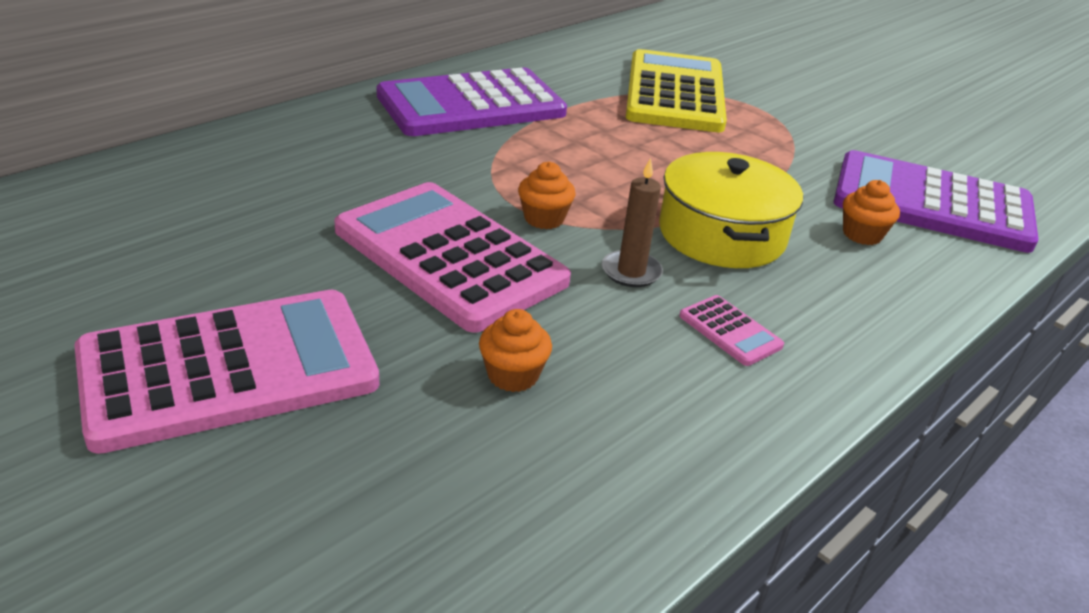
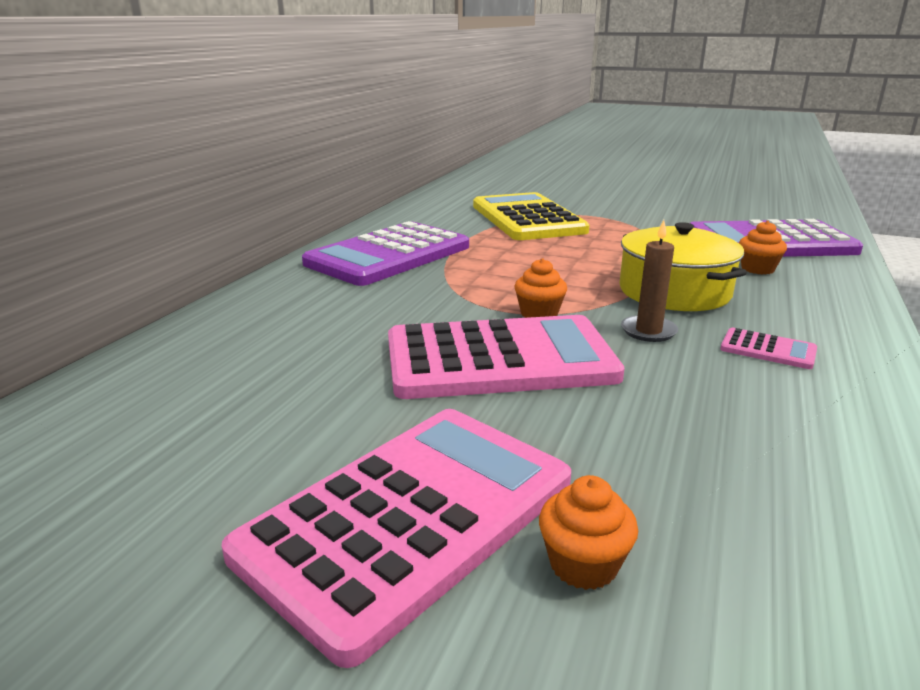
camera: 20 degrees left, 10 degrees down
(449, 256) = (499, 359): pink calculator -> pink calculator turned 150 degrees clockwise
(513, 375) = (665, 432): orange cupcake -> orange cupcake (583, 565)

